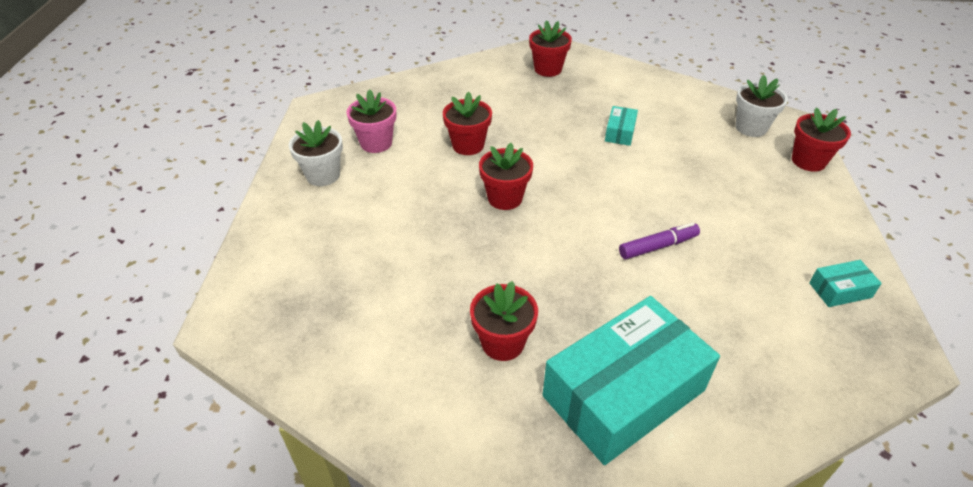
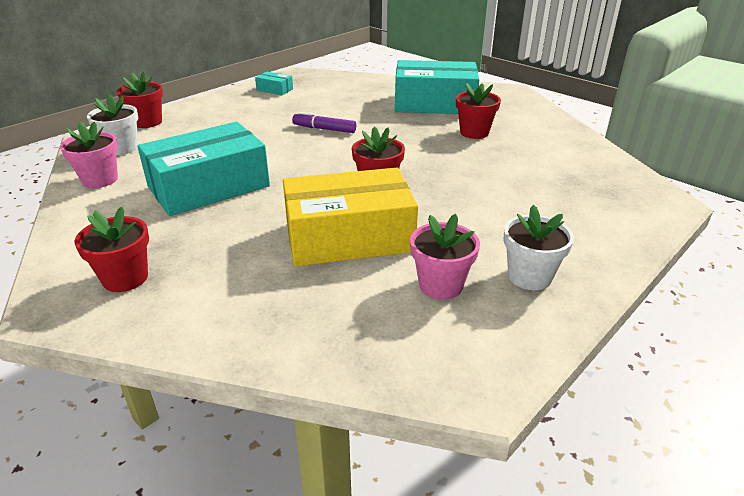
camera: 140 degrees left, 10 degrees down
(468, 145) = (349, 237): red flower pot -> yellow box
(620, 132) = (209, 186): turquoise box -> turquoise box, size x2.42
(694, 101) = (100, 180): none -> pink flower pot

